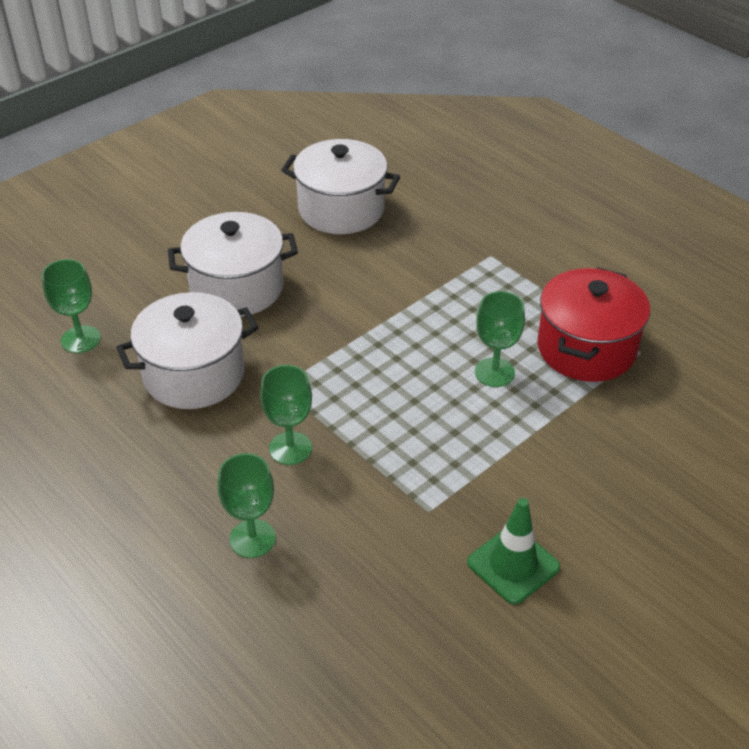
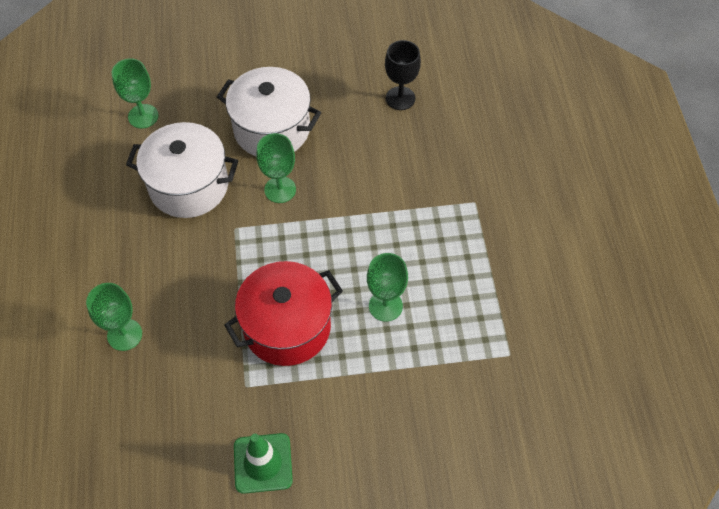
camera: 35 degrees right, 15 degrees up
(290, 448) = (200, 282): green goblet -> green goblet (280, 189)
(341, 209) = (400, 98): white pot -> black goblet
(586, 348) = (471, 327): red pot -> red pot (287, 327)

